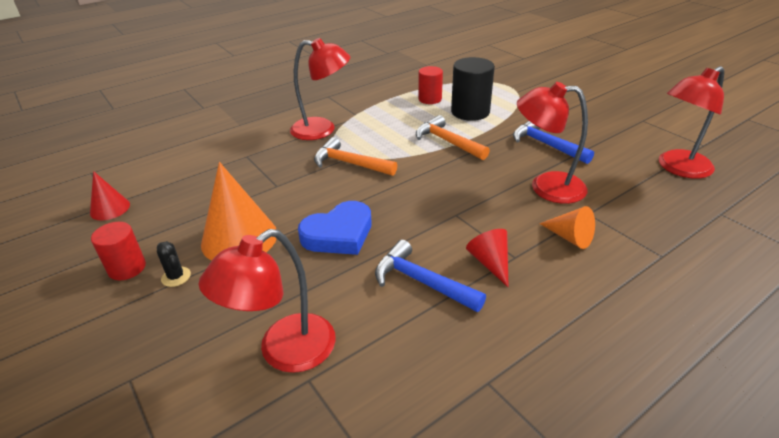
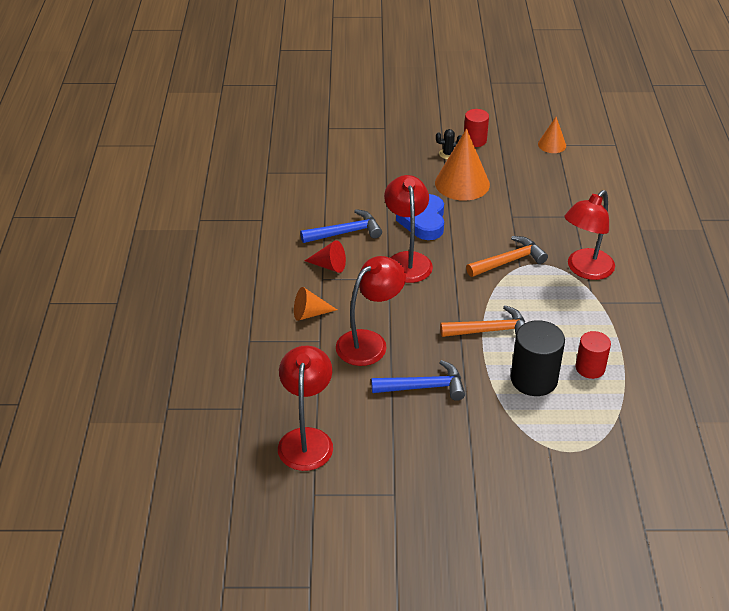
camera: 125 degrees right, 5 degrees up
(110, 208) = (552, 145): red cone -> orange cone
(284, 352) = (350, 171): red lamp -> red lamp (407, 260)

